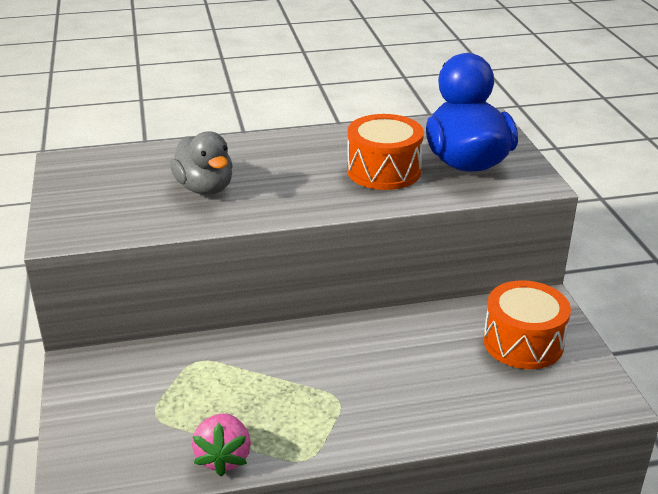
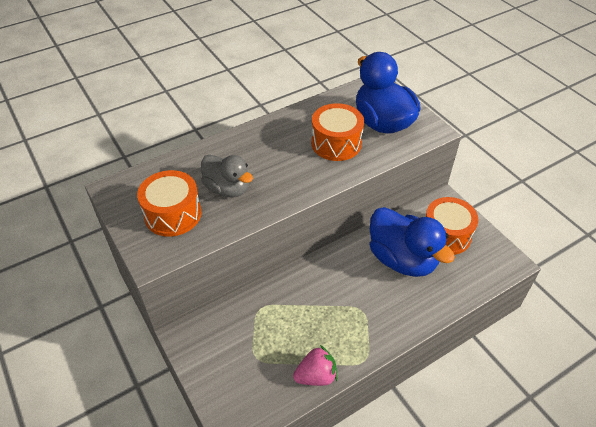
camera: 20 degrees left, 15 degrees up
(118, 199) = (173, 214): none -> orange drum
(224, 457) = (316, 376): pink strawberry -> pink strawberry turned 90 degrees counterclockwise
(436, 355) = (402, 259): none -> blue duck

